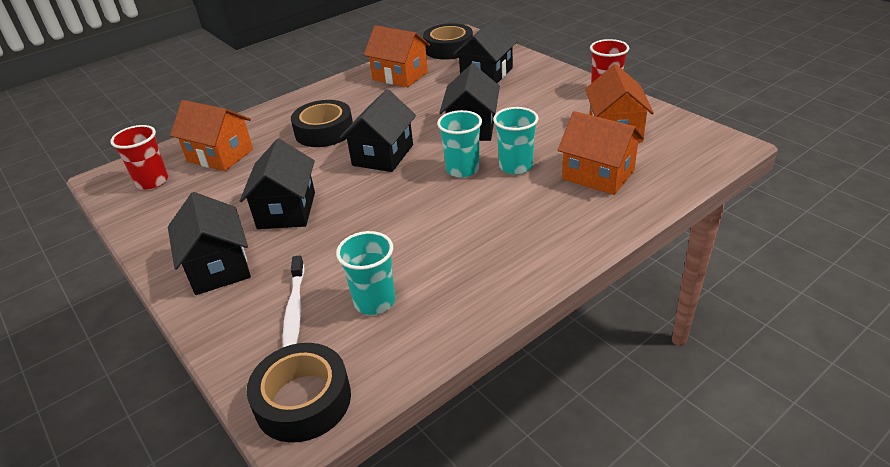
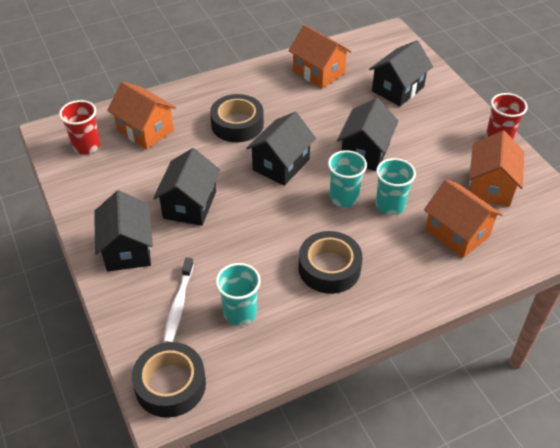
camera: 10 degrees right, 10 degrees up
(449, 49) = (372, 47): black tape -> black tape (329, 268)

